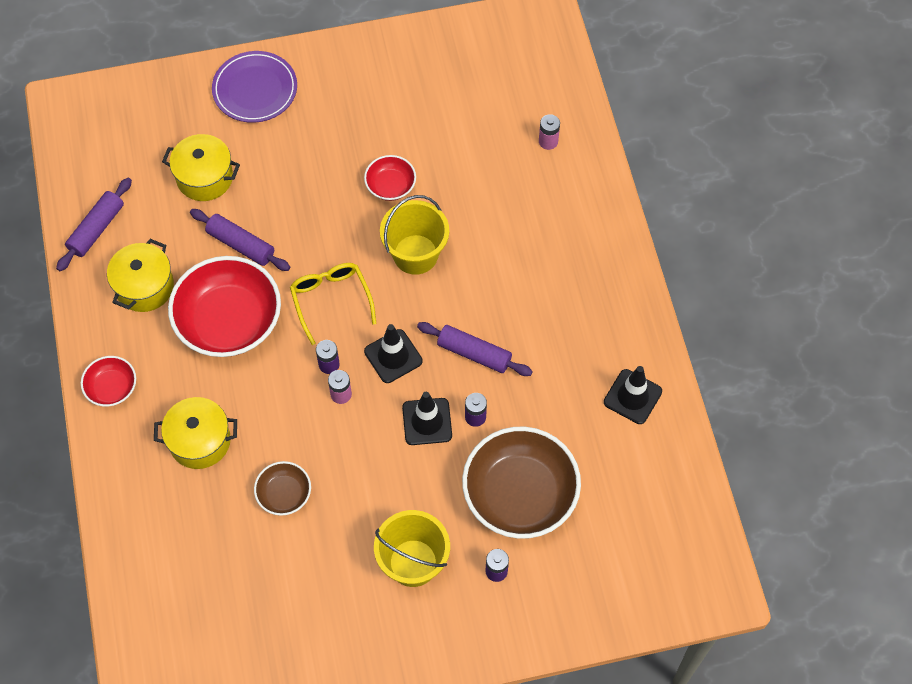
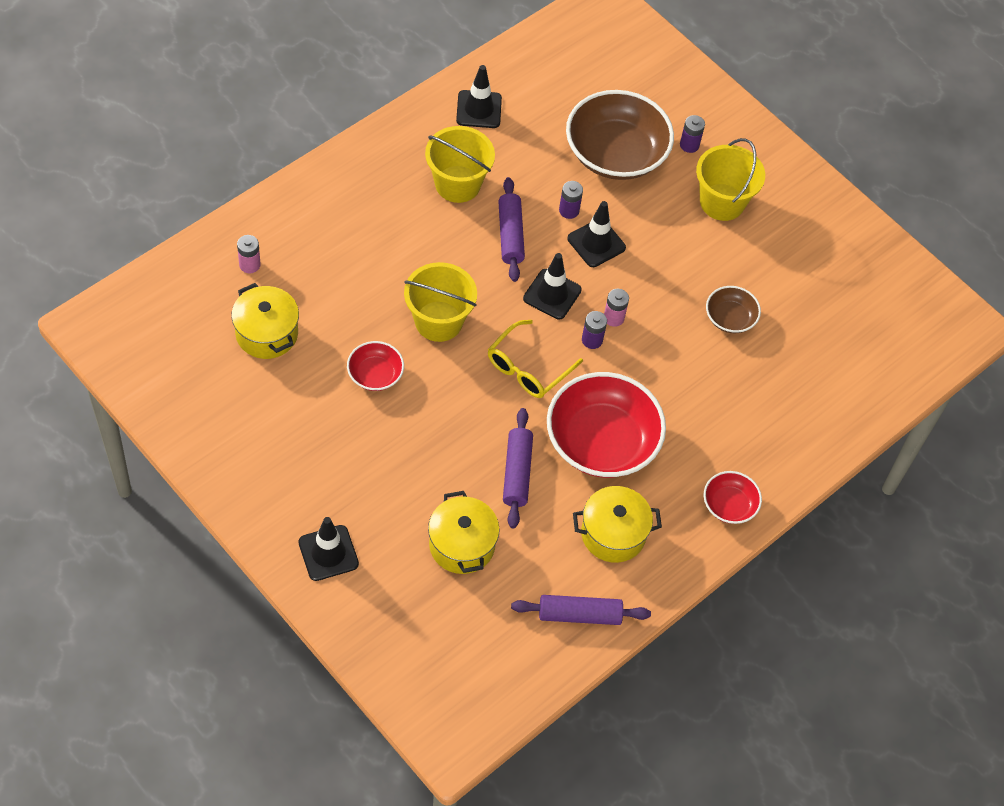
camera: 125 degrees left, 5 degrees down
(200, 441) = (728, 406): yellow pot -> yellow pot (266, 333)
(255, 89) = (328, 553): purple plate -> black traffic cone
(553, 337) = (457, 184): none -> yellow bucket

